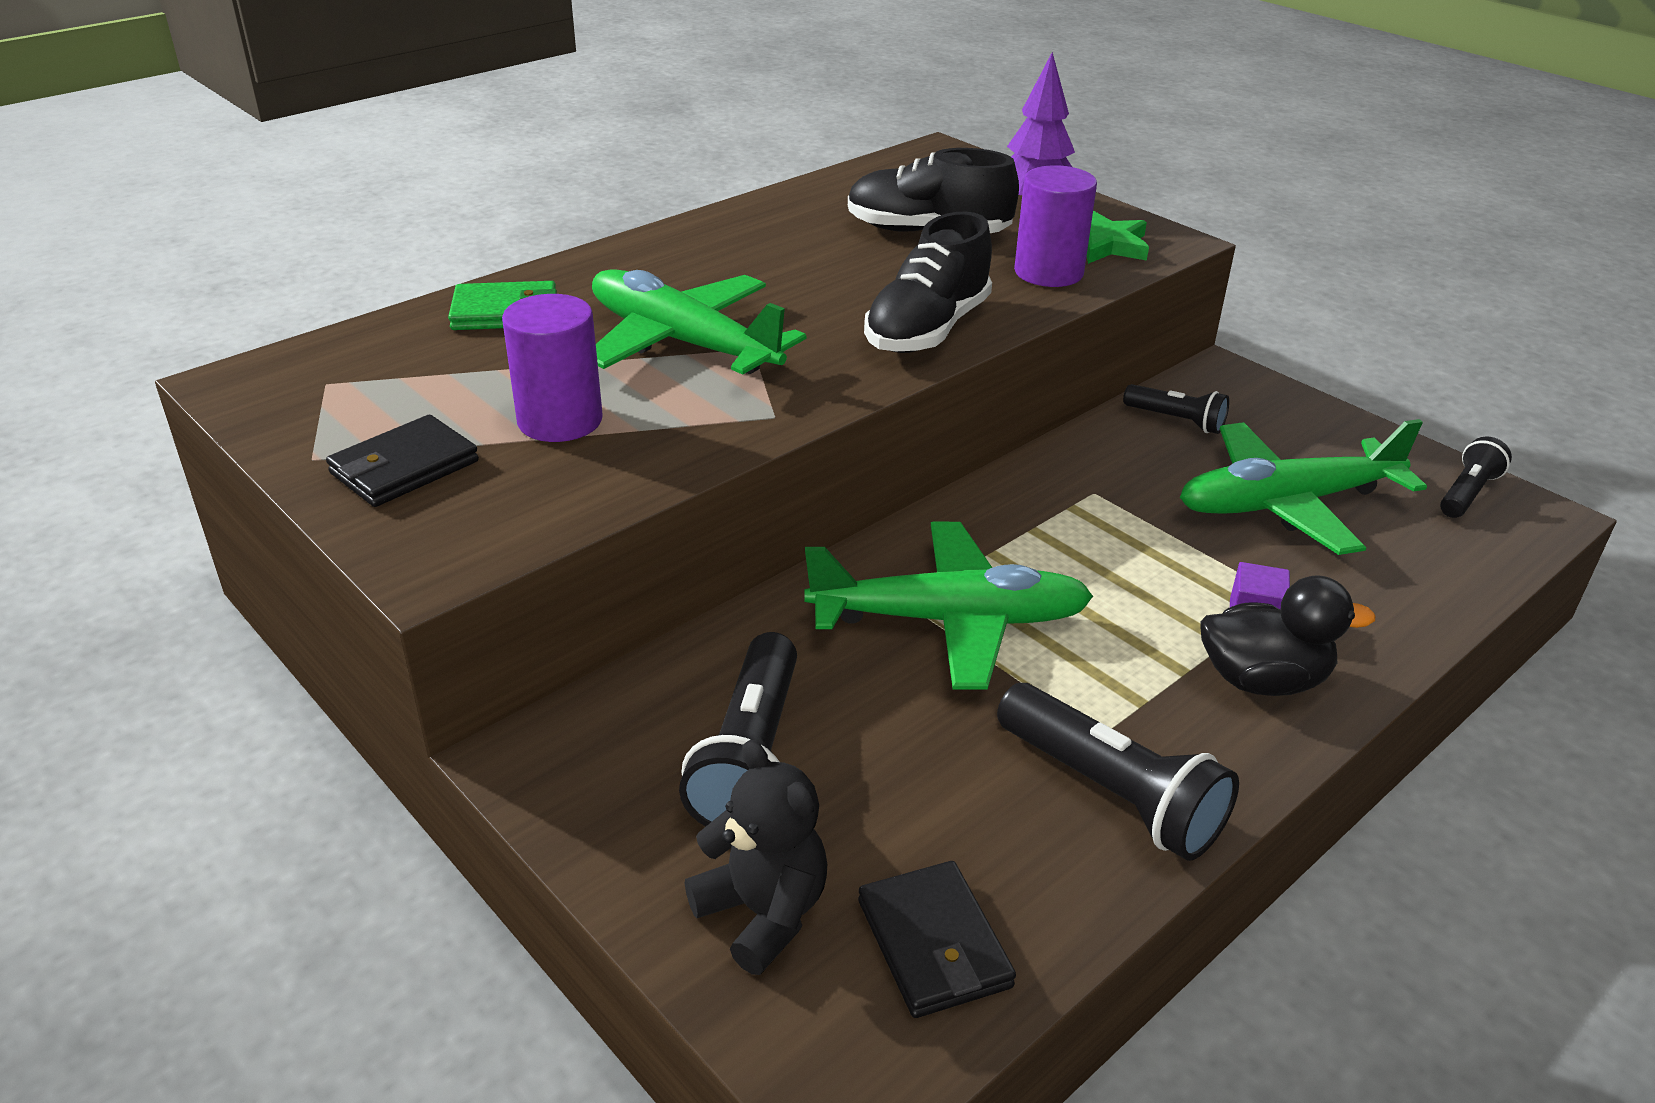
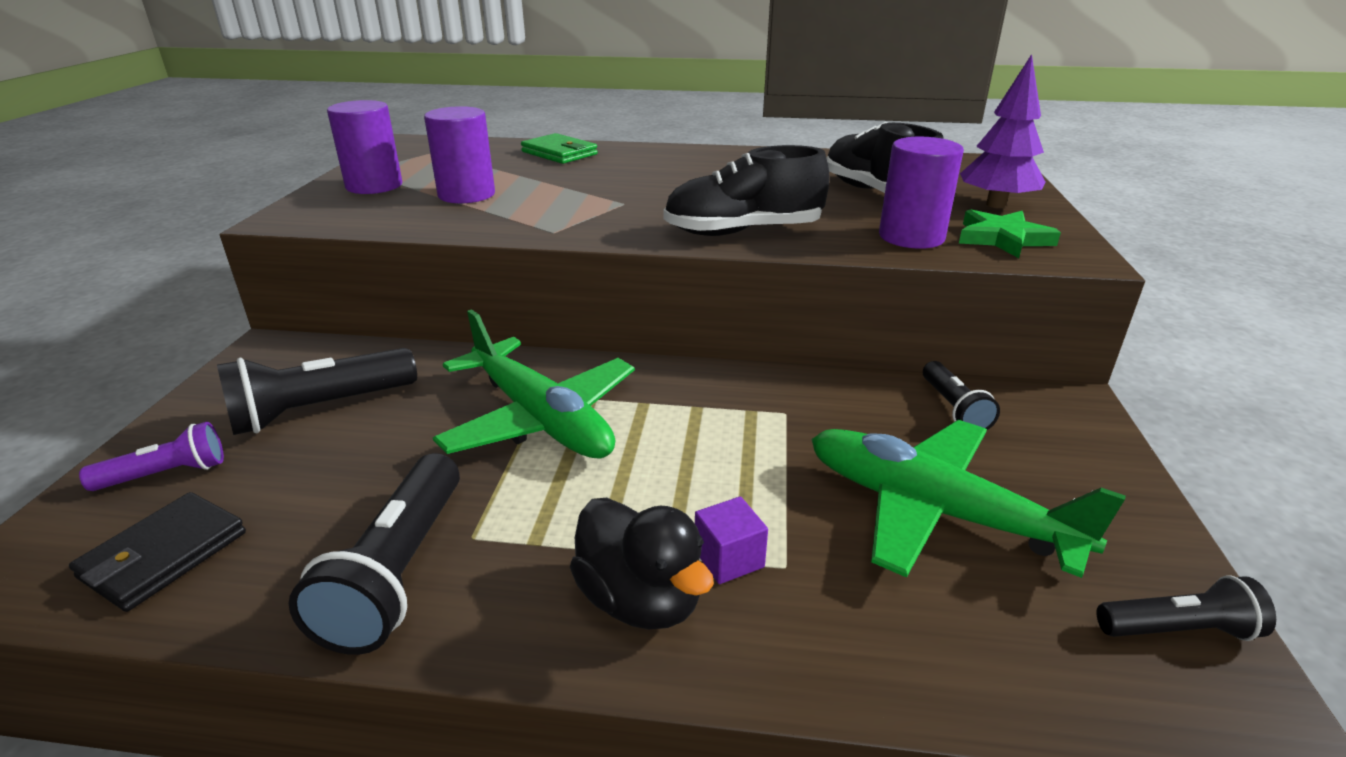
camera: 50 degrees right, 5 degrees down
(404, 467) = (374, 186): black wallet -> purple cylinder
(683, 343) = (598, 189): green plane -> none
(763, 913) = (166, 474): black teddy bear -> purple flashlight

